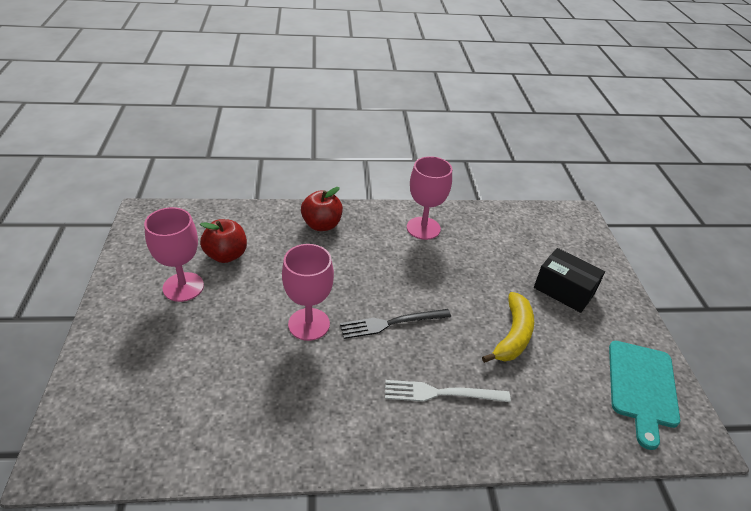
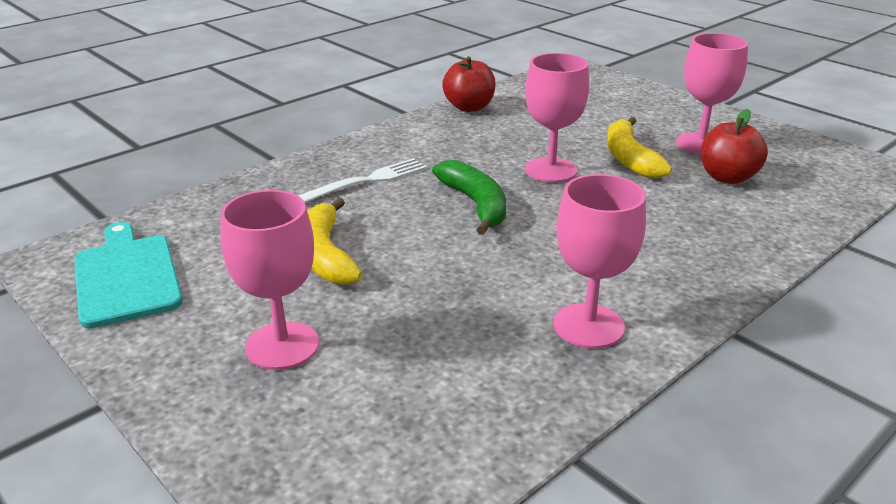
camera: 145 degrees right, 10 degrees down
(246, 303) = (629, 158): none -> yellow banana
(322, 225) = (712, 254): red apple -> red apple (469, 107)
(391, 323) = (475, 204): black fork -> green banana
(564, 290) = (282, 345): black box -> pink goblet

